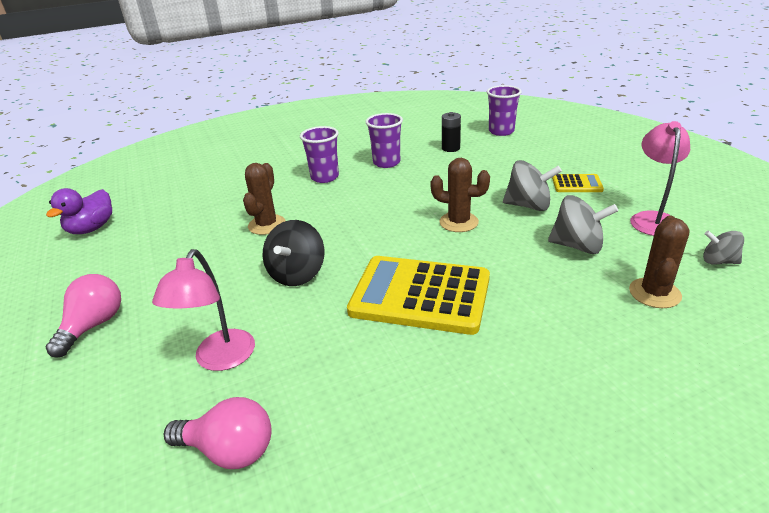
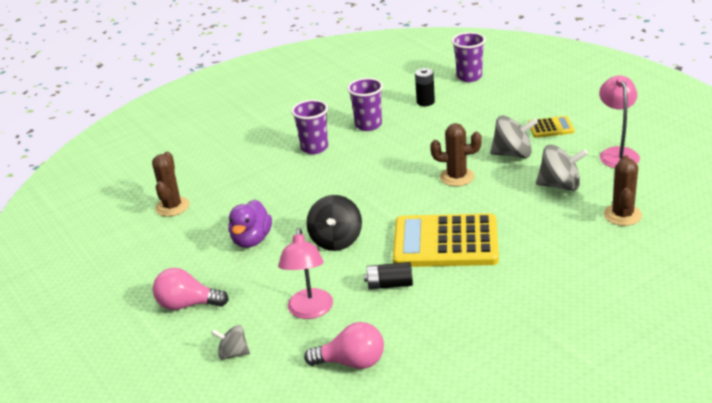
camera: 10 degrees left, 0 degrees up
(91, 228) = (115, 227): purple duck -> purple duck (252, 240)
(94, 325) = (187, 304): pink light bulb -> pink light bulb turned 90 degrees counterclockwise
(267, 225) = (284, 202): brown cactus -> brown cactus (172, 207)
(331, 340) = (389, 284): none -> black battery
(718, 261) = (668, 183): grey spinning top -> grey spinning top (233, 353)

